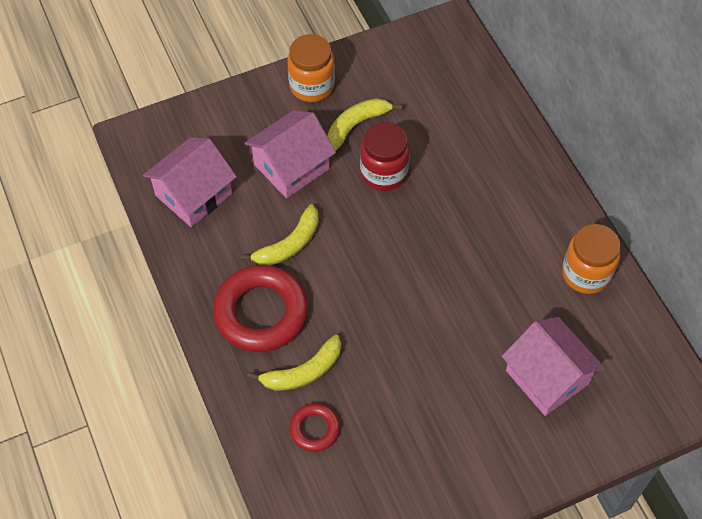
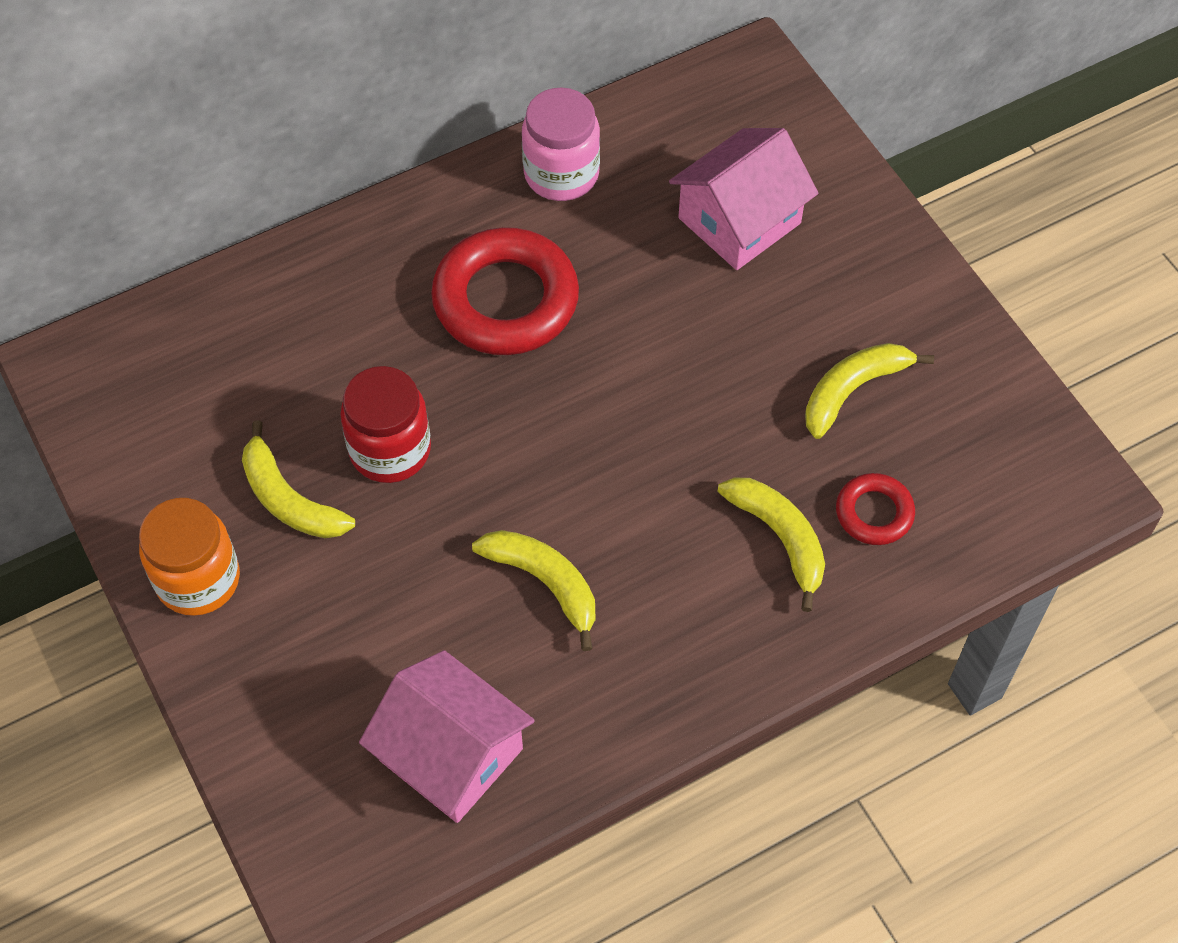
camera: 95 degrees left, 0 degrees up
(261, 312) = (681, 612): red ring -> red ring (505, 300)
(291, 166) = (382, 595): pink house -> none
(407, 430) = (852, 390): none -> yellow banana
(586, 273) = (561, 174): orange jar -> pink jar

